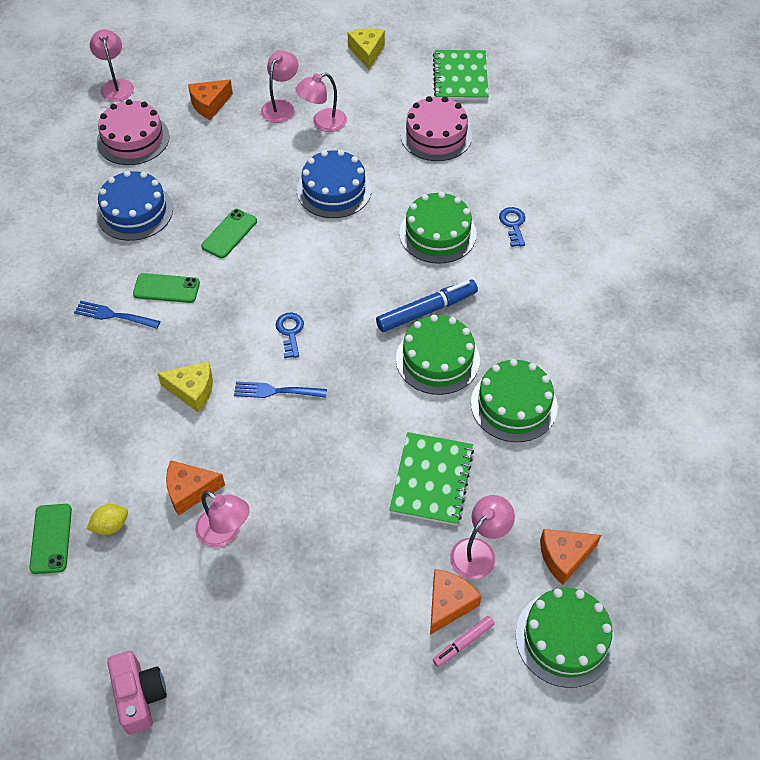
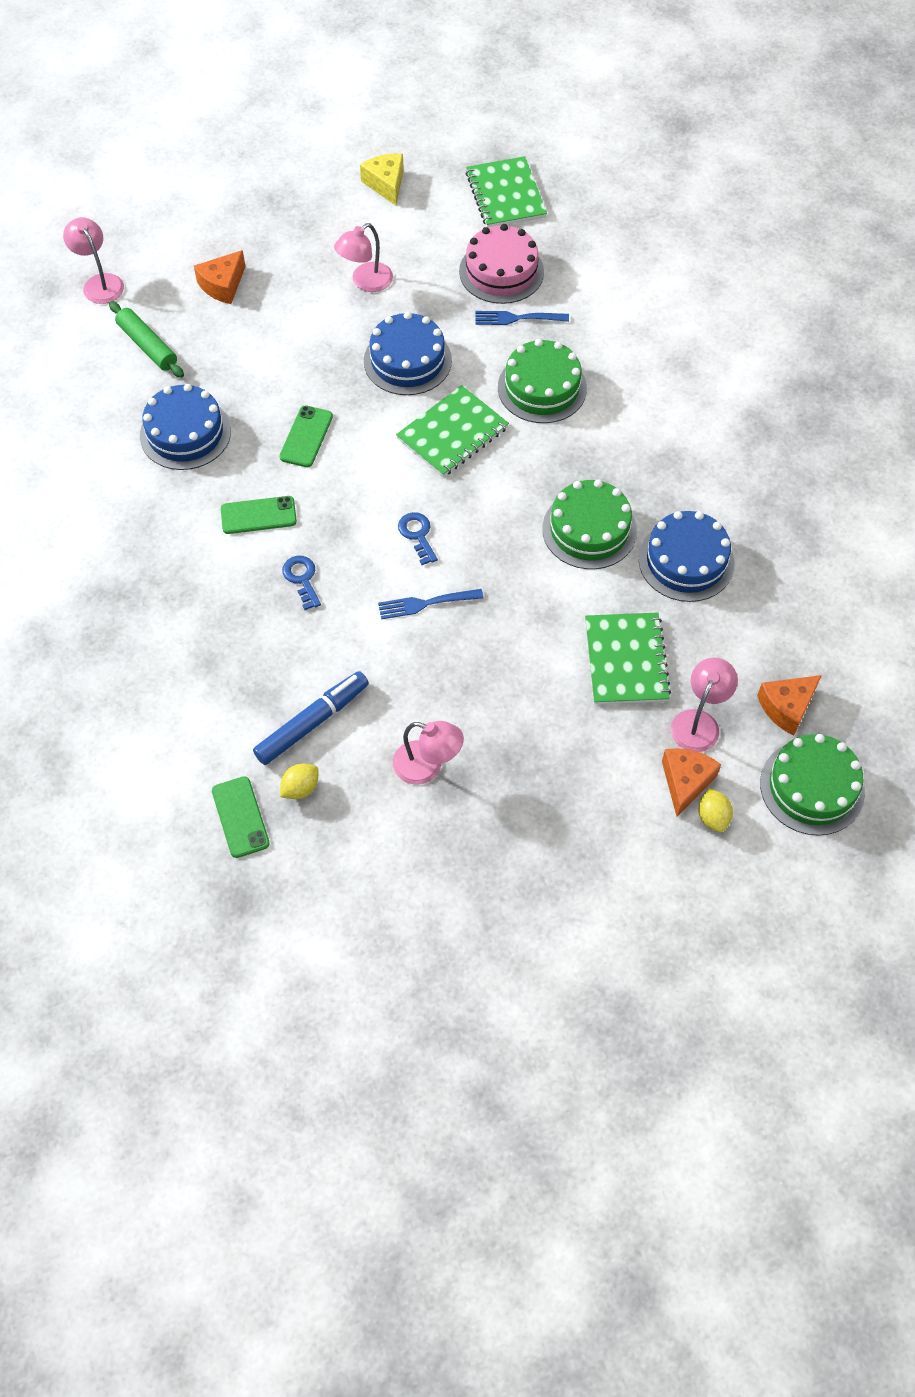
camera: 15 degrees left, 5 degrees up
(114, 315) = (211, 559): blue fork -> blue fork (518, 318)
(133, 139) = (147, 346): pink cake -> green rolling pin
(139, 696) = (400, 950): pink camera -> none
(190, 491) = (372, 731): orange cheese -> none
(192, 390) = (333, 623): yellow cheese -> none
(281, 106) = (309, 271): pink lamp -> none
(349, 255) = (452, 433): none -> green notebook
(426, 310) = (559, 478): blue marker -> blue marker (312, 722)
(463, 643) = (713, 817): pink marker -> yellow lemon
(513, 224) = (622, 360): blue key -> blue key (302, 579)
(514, 404) = (686, 561): green cake -> blue cake

